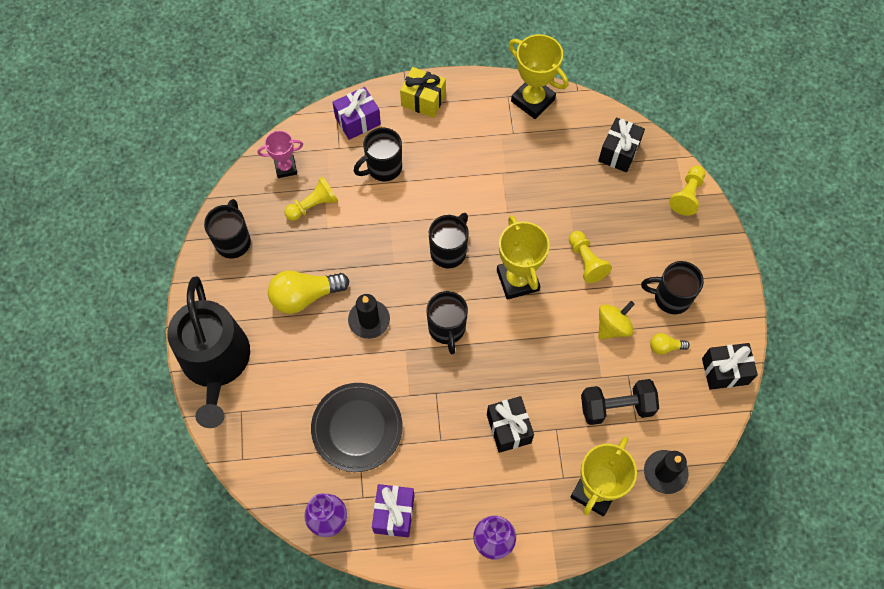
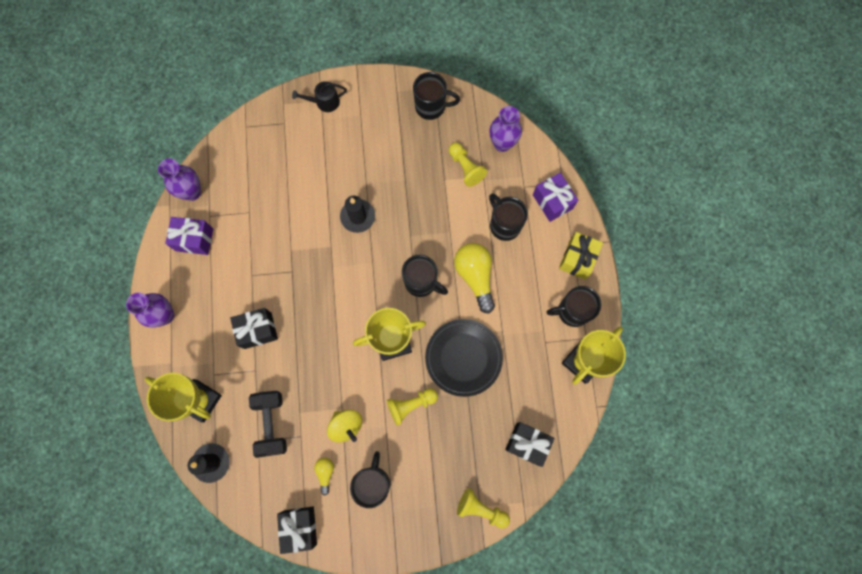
camera: 90 degrees right, 10 degrees up
(216, 363) = (324, 102): black watering can -> black watering can, size x0.41
(286, 168) = (502, 143): pink trophy -> purple vase
(305, 296) = (380, 165): yellow light bulb -> yellow light bulb (475, 276)
(357, 428) = (265, 210): black plate -> black plate (463, 358)
(447, 329) = (348, 280): black mug -> black mug (572, 311)

